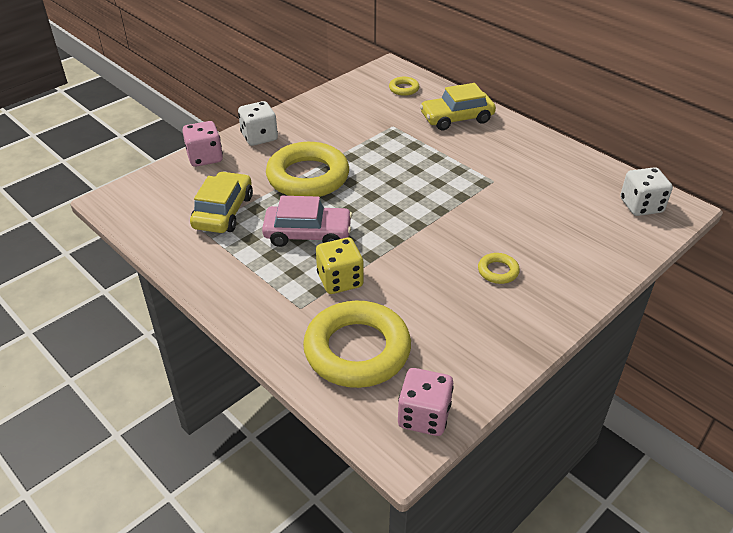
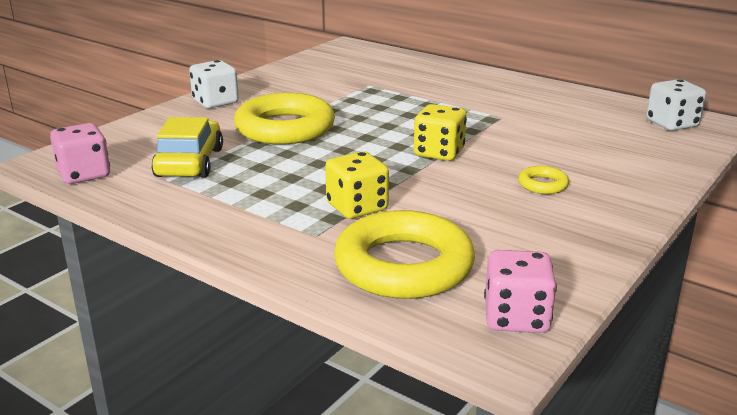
camera: 10 degrees left, 15 degrees down
(205, 158) = (153, 122): pink dice -> pink dice (84, 174)
(308, 234) = (302, 173): pink car -> none
(404, 89) = (369, 59): yellow ring -> none
(425, 222) = (439, 152): none -> yellow dice
(456, 118) = (438, 75): yellow car -> none

